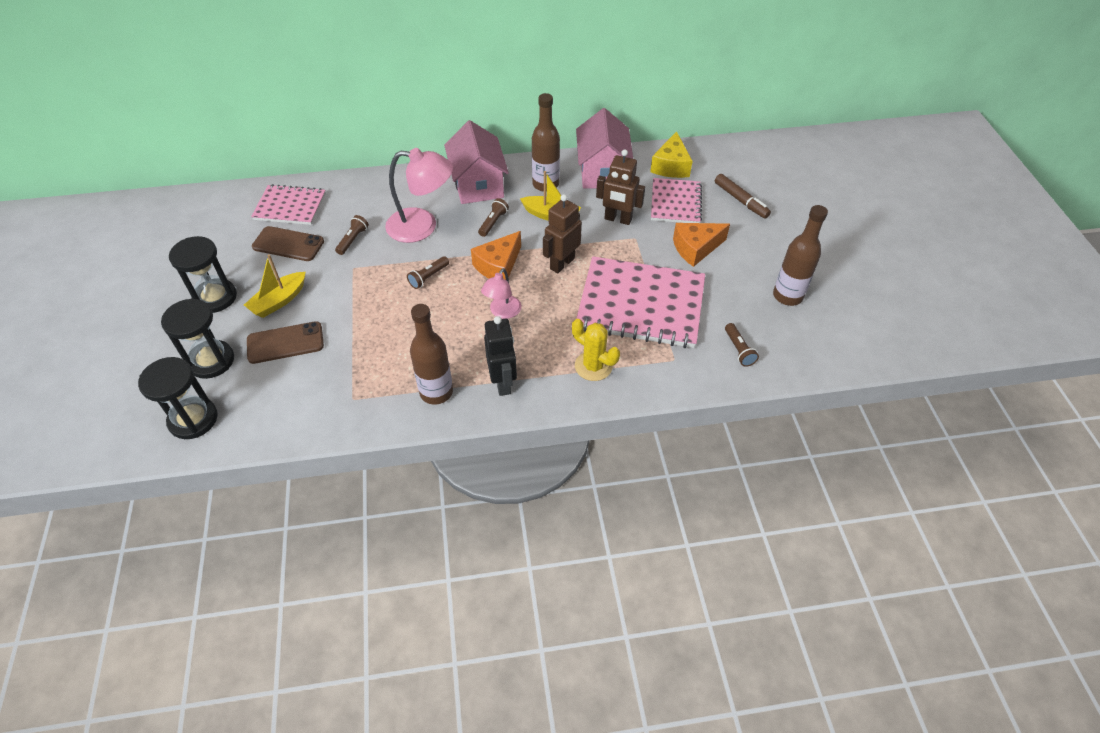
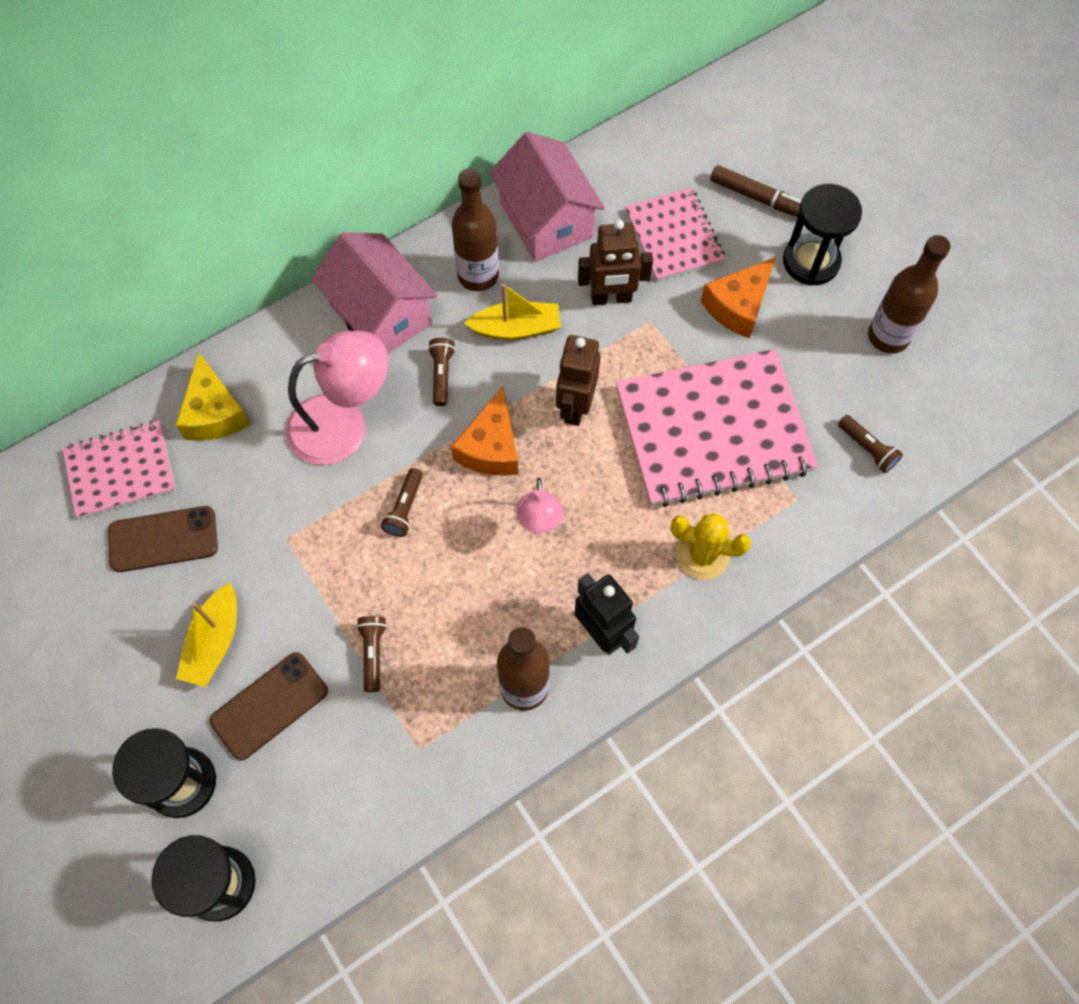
camera: 25 degrees left, 15 degrees up
(215, 297) = (115, 678): black hourglass -> black hourglass (811, 261)
(353, 240) = (256, 491): brown flashlight -> brown flashlight (373, 653)
(671, 166) = (635, 171): yellow cheese -> yellow cheese (214, 412)

